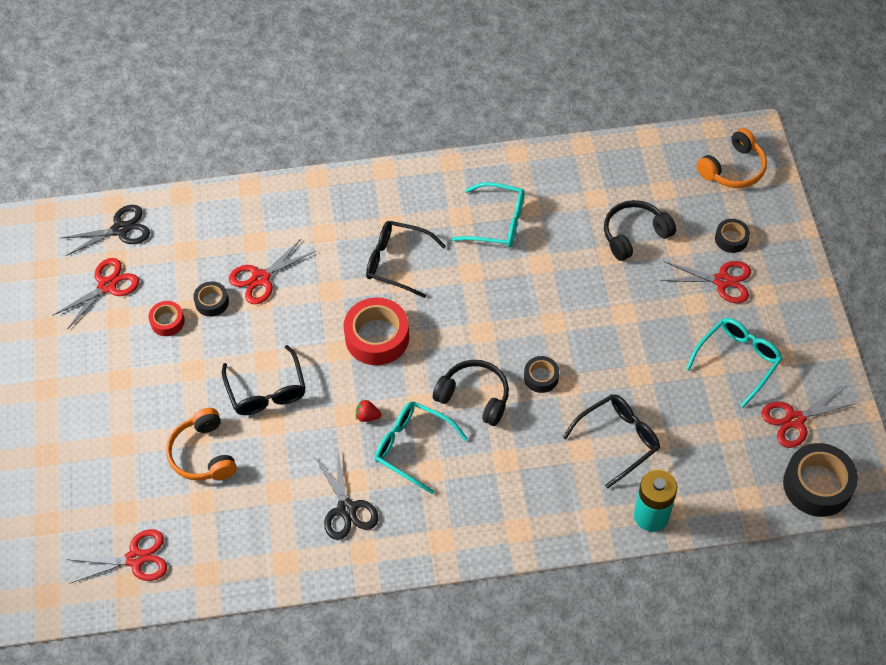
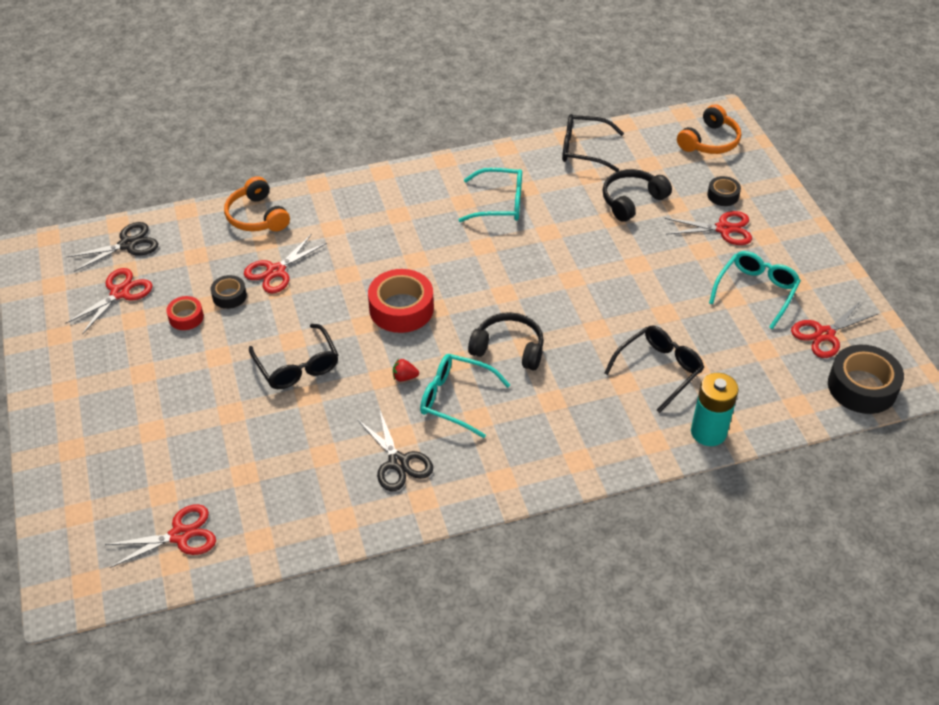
camera: 10 degrees left, 10 degrees down
(203, 454) = (240, 429): orange headphones -> orange headphones (257, 216)
(397, 262) = (409, 245): black glasses -> black glasses (584, 149)
(541, 377) = (570, 325): black tape -> none

